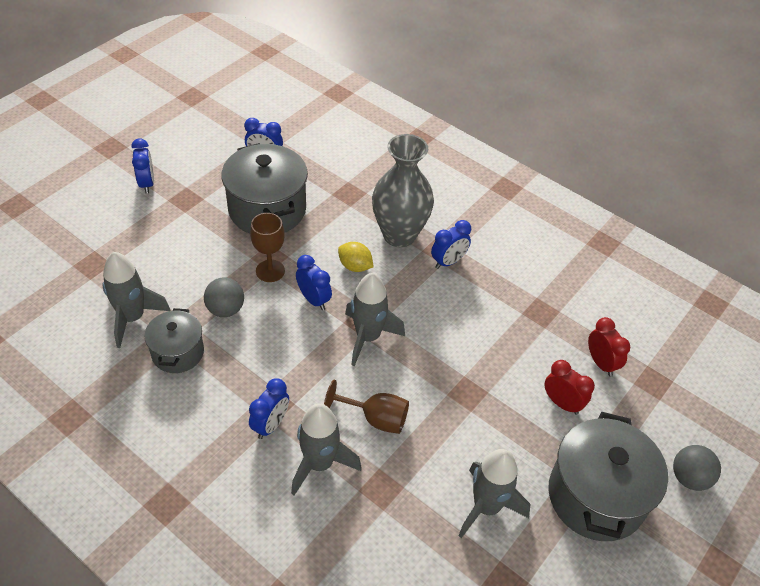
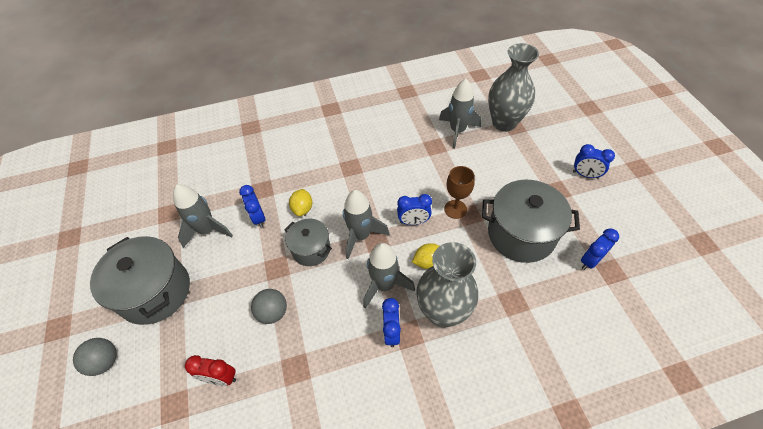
camera: 130 degrees right, 5 degrees up
(90, 276) = (504, 123): none -> grey vase
(178, 352) = (418, 141): grey pot -> grey pot (311, 249)
(225, 309) = (436, 173): grey ball -> grey ball (273, 312)
(270, 425) = (339, 161): blue clock -> blue clock (258, 218)
(319, 464) = (299, 171): grey rocket -> grey rocket (384, 285)
(375, 418) = (302, 209): brown goblet -> yellow lemon
(562, 403) = (220, 321): red clock -> none

